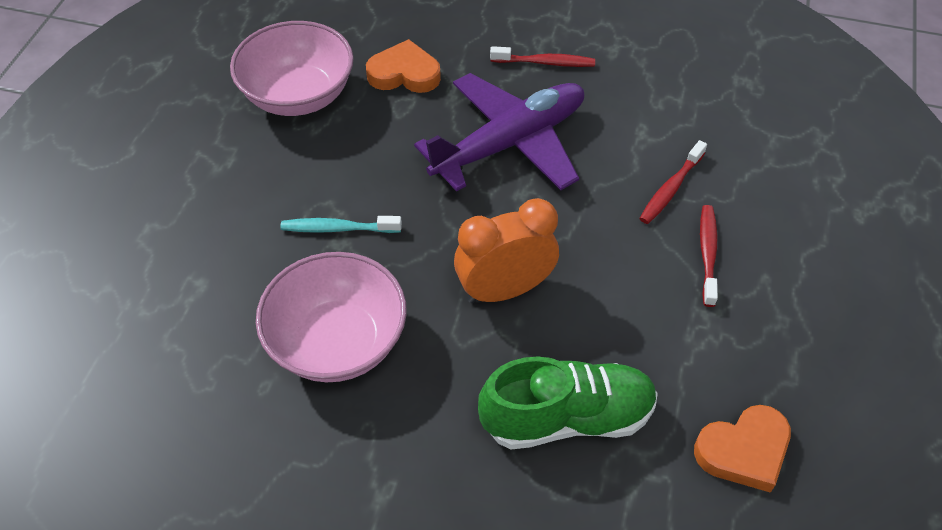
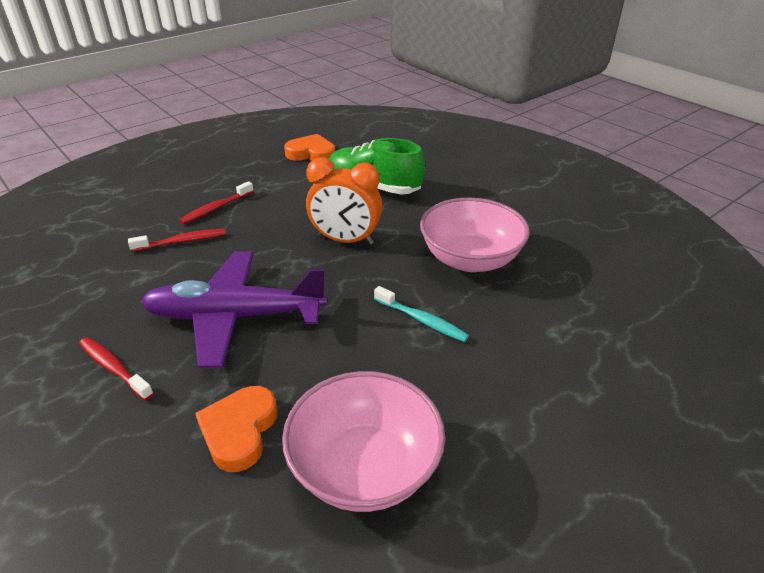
camera: 145 degrees left, 15 degrees down
(404, 74) = (239, 431): orange heart -> orange heart turned 60 degrees clockwise

